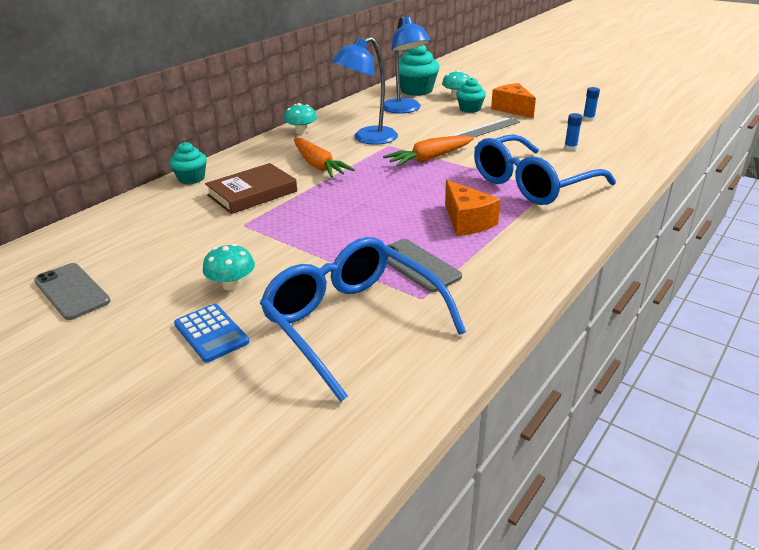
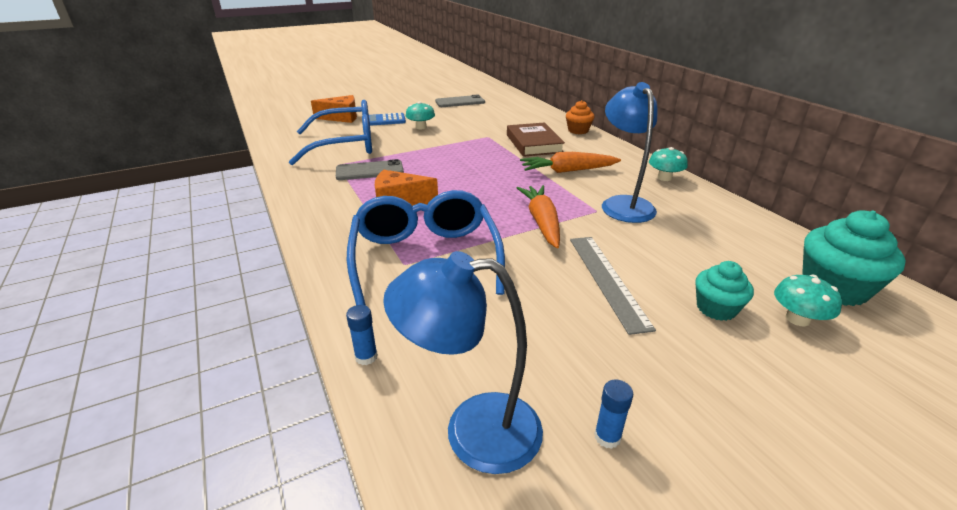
camera: 115 degrees right, 0 degrees up
(191, 178) = (578, 130): turquoise cupcake -> orange cupcake
(404, 109) = (726, 251): blue lamp -> blue lamp (473, 430)
(512, 109) = (702, 356): orange cheese -> orange cheese (341, 118)
(570, 148) = (492, 336): blue glue stick -> blue glue stick (366, 357)

